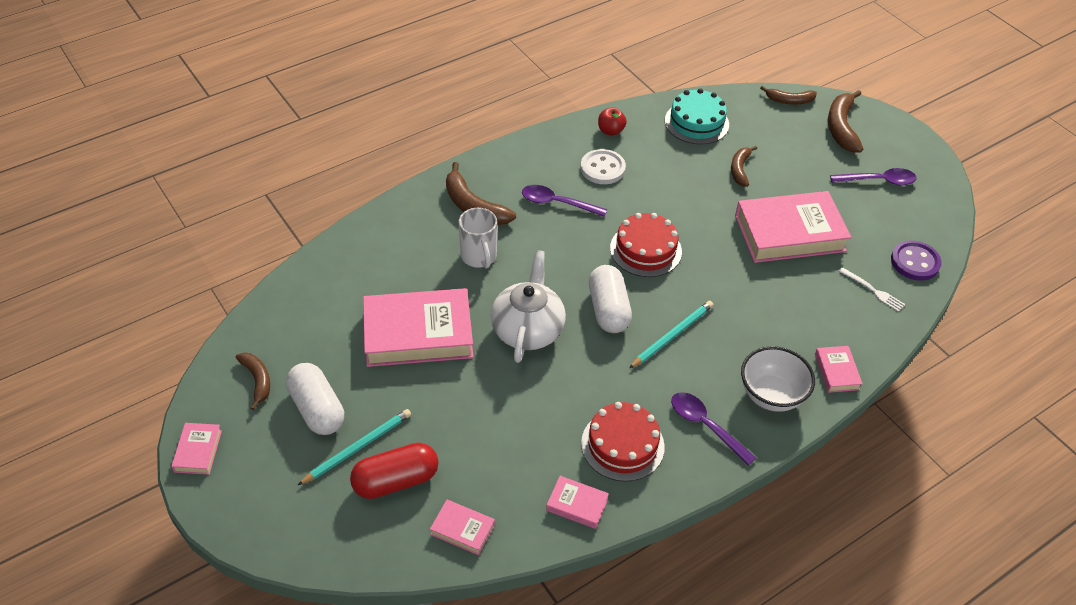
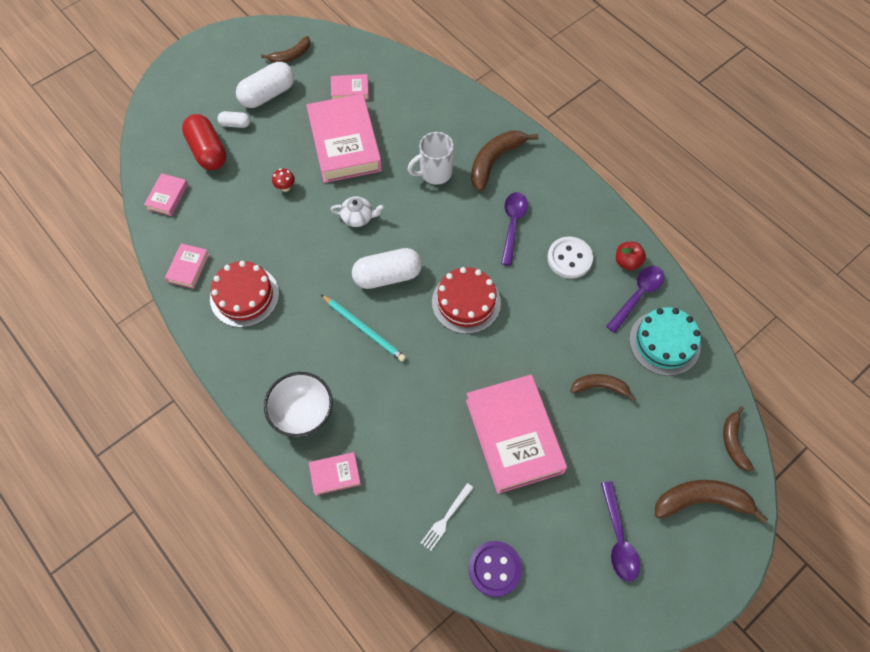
camera: 85 degrees right, 15 degrees up
(198, 451) = (229, 38): pink book -> pink book (350, 90)
(358, 447) = (235, 124): turquoise pencil -> white capsule
(472, 397) = (285, 187): none -> red mushroom
(528, 329) = (358, 217): white teapot -> white teapot, size x0.51
(706, 426) = (266, 359): purple spoon -> purple spoon (637, 296)

